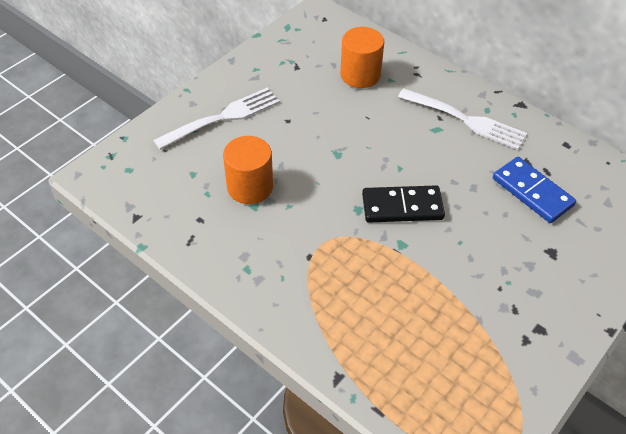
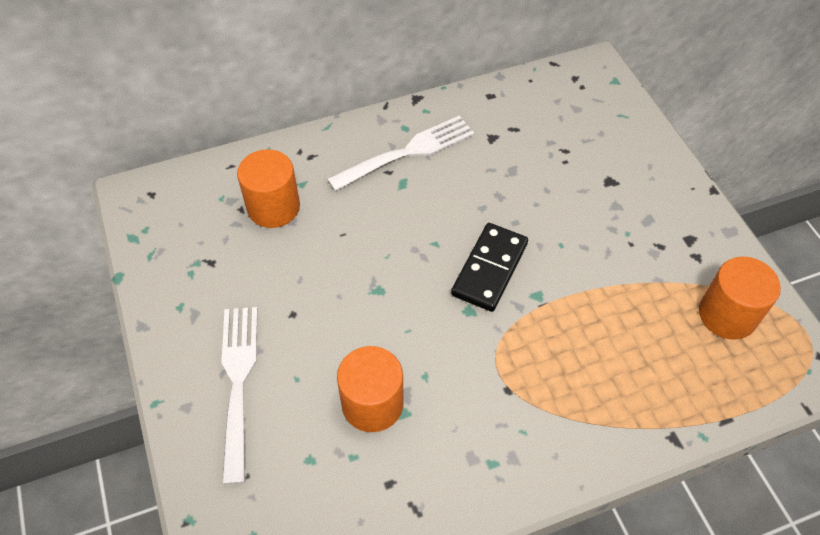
camera: 60 degrees left, 5 degrees up
(482, 381) = (727, 315): none -> orange cylinder
(532, 192) = (533, 154): blue domino -> none

